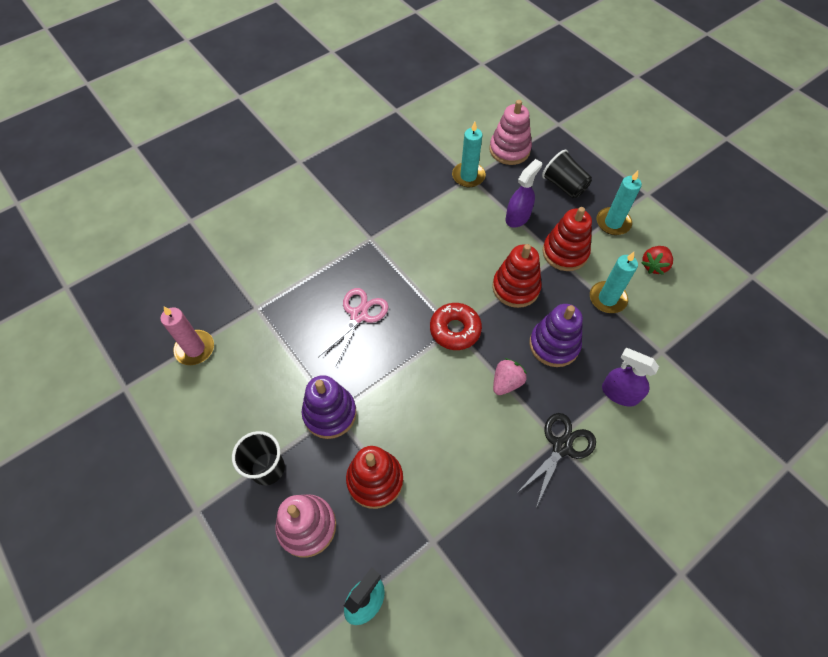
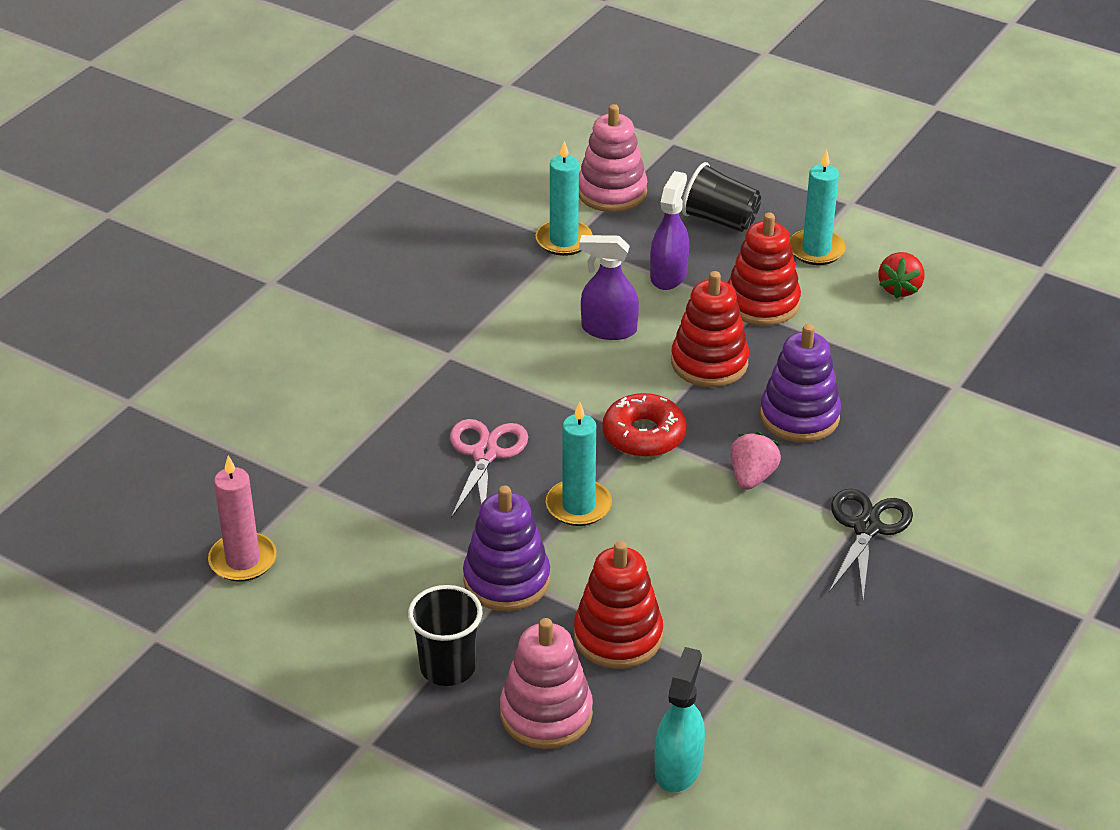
camera: 20 degrees left, 20 degrees down
(607, 299) = (851, 343): turquoise candle -> turquoise candle (578, 506)
(619, 393) = (919, 448): purple spray bottle -> purple spray bottle (608, 329)

